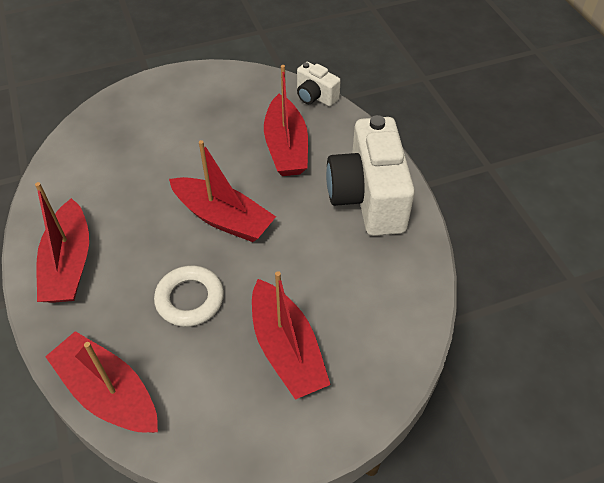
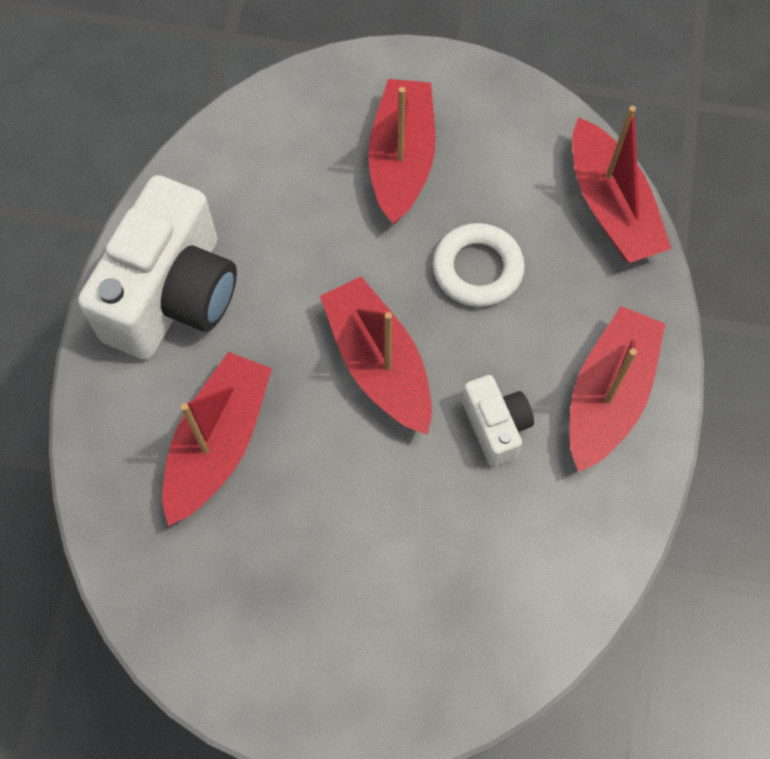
camera: 150 degrees left, 15 degrees up
(315, 96) = (102, 527): white camera -> white camera (495, 426)

